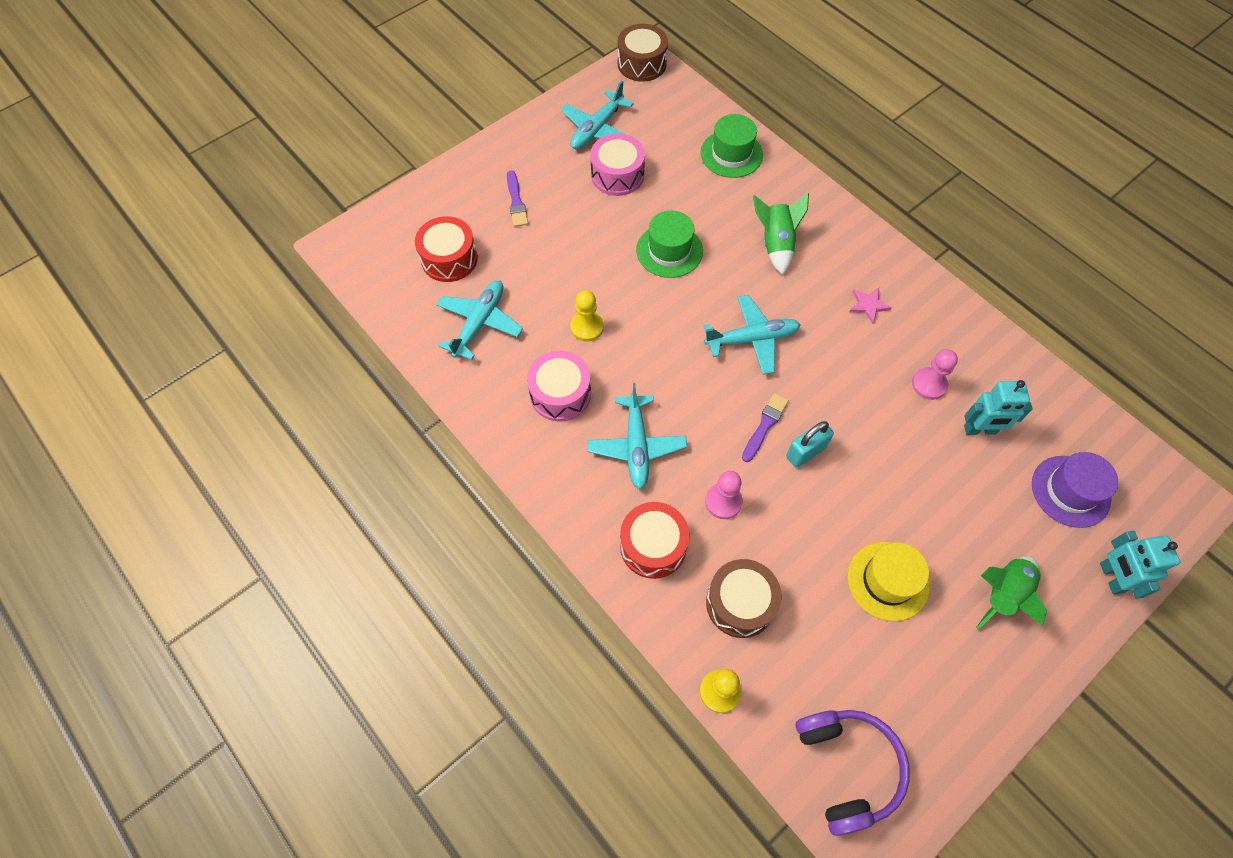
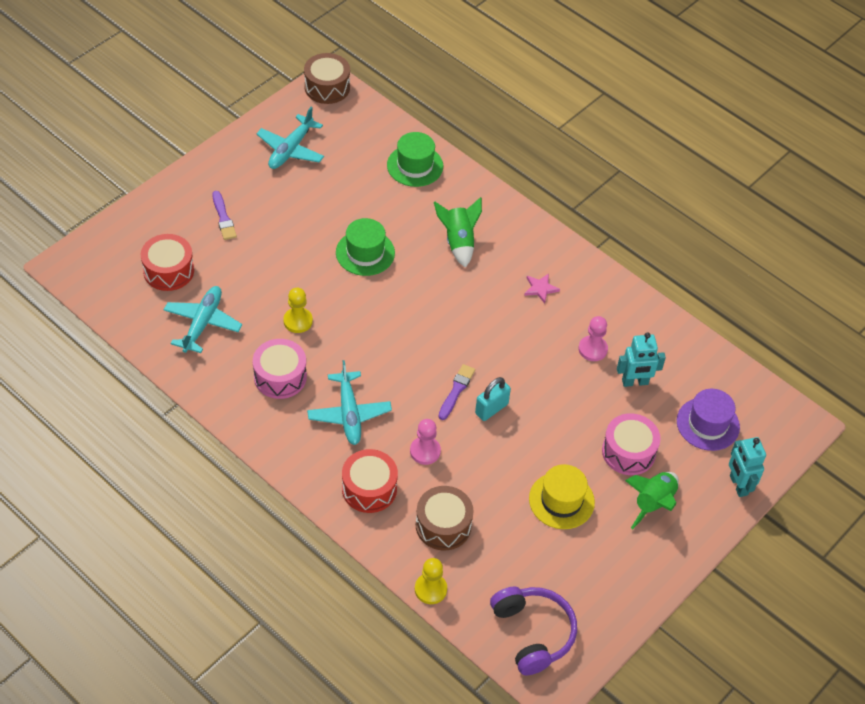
camera: 10 degrees left, 10 degrees down
(617, 175) = (313, 189): pink drum -> pink drum (628, 452)
(752, 339) = (442, 322): turquoise plane -> none

